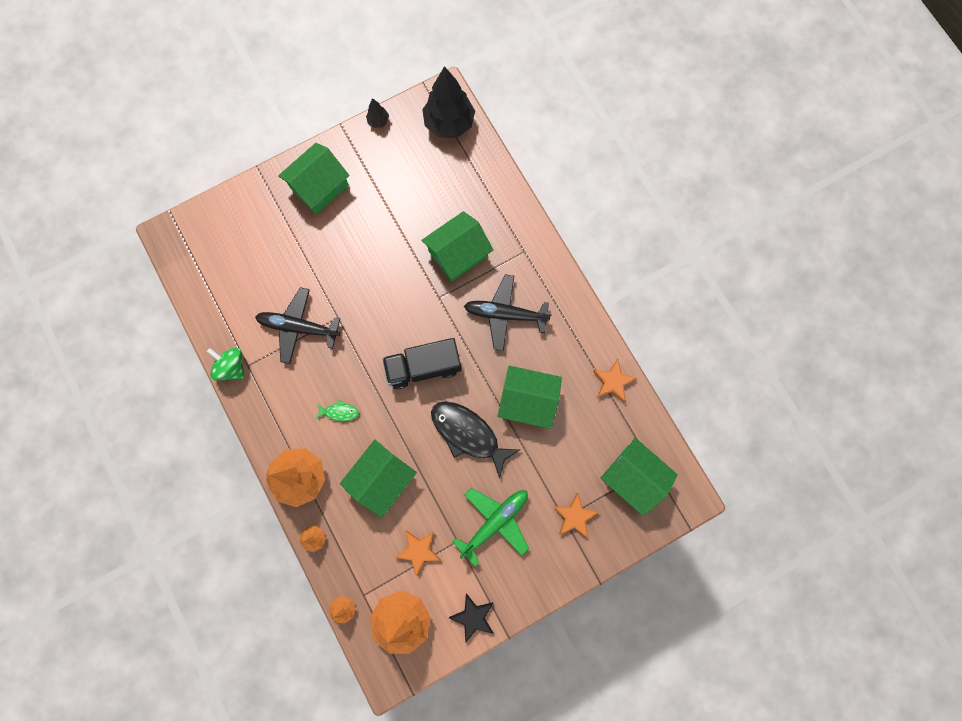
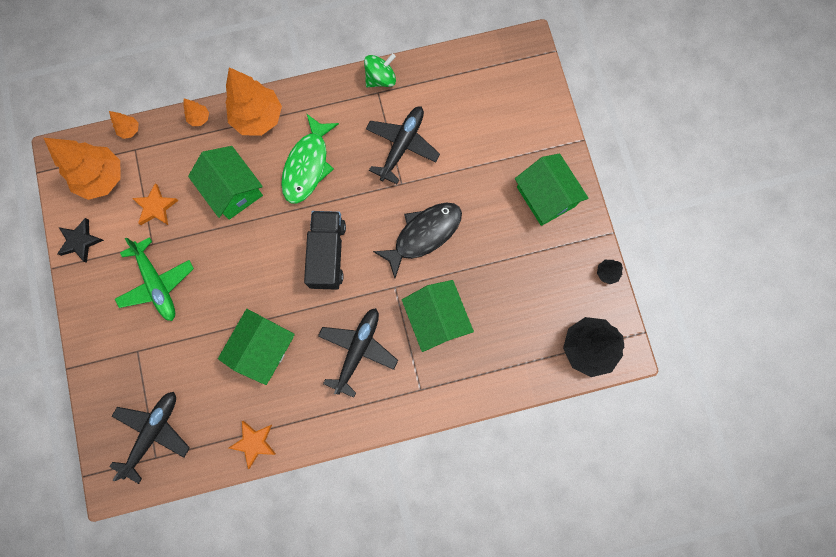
camera: 105 degrees right, 0 degrees up
(339, 412) = (307, 165): green fish -> green fish, size x2.23
(468, 434) = (248, 280): black fish -> black fish (423, 235)
(574, 516) = (135, 362): orange star -> none
(633, 476) = (153, 433): green house -> black plane

